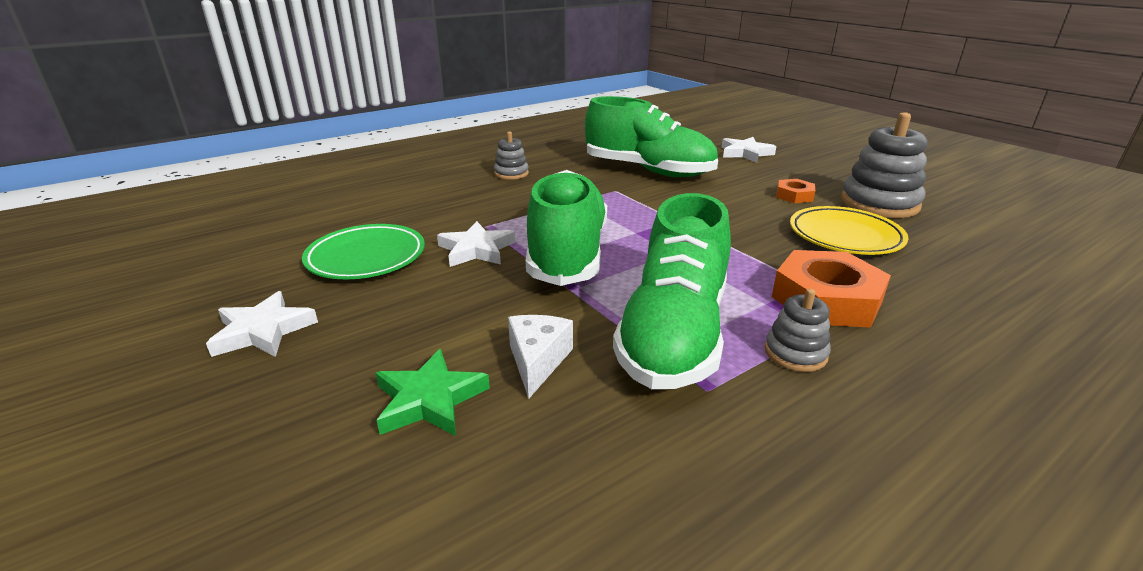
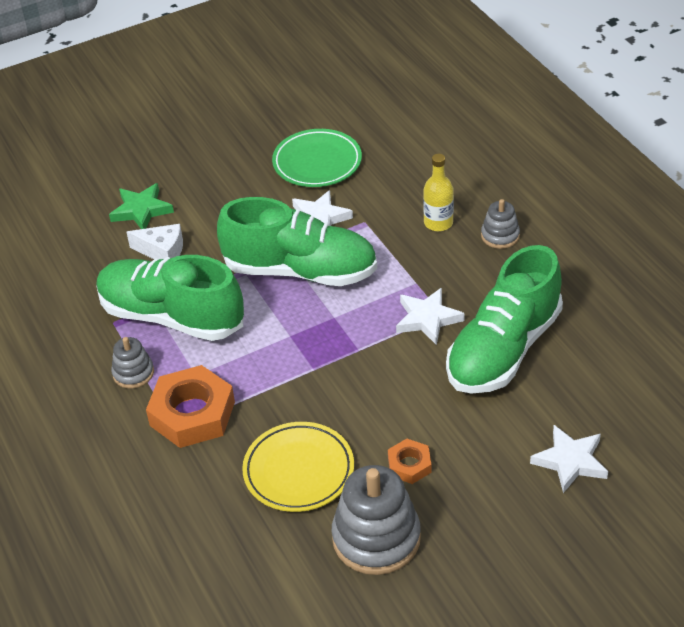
camera: 100 degrees right, 15 degrees up
(263, 331) = (227, 137): white star -> white star (427, 319)
(491, 195) = (438, 223): none -> yellow bottle

